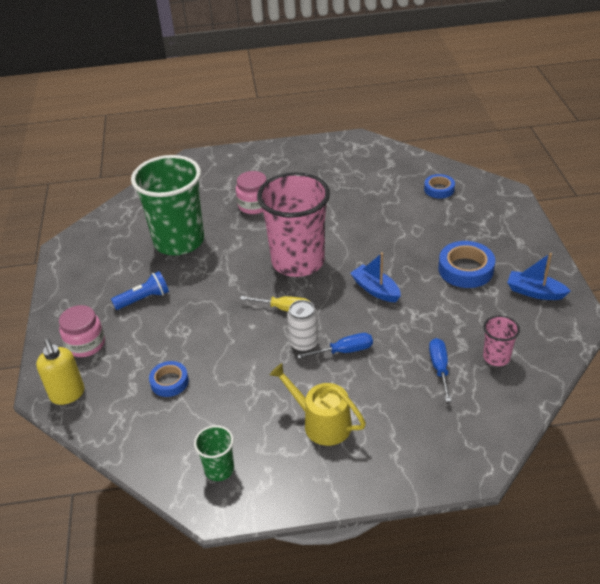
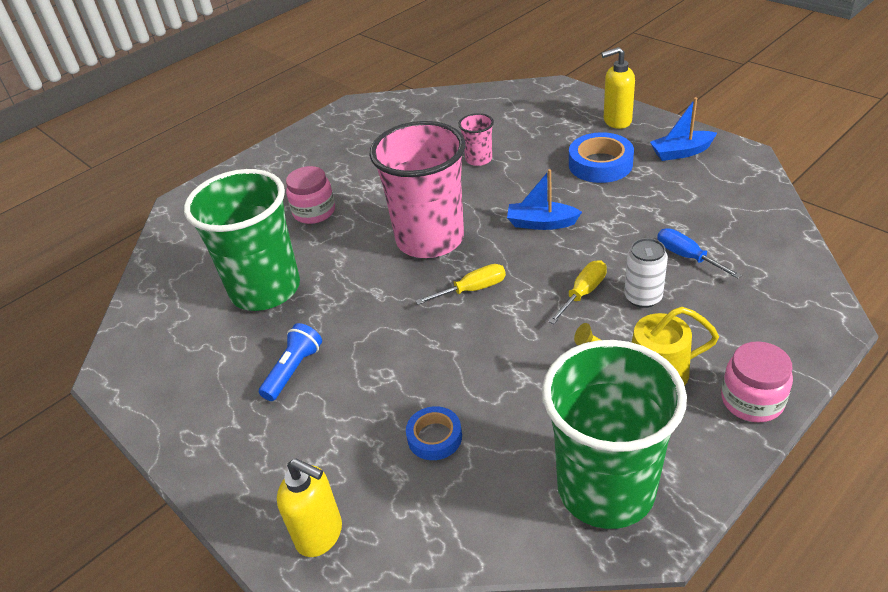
camera: 35 degrees left, 0 degrees up
(86, 344) = (275, 463): pink jar -> pink jar (752, 400)
(219, 469) = (606, 489): green cup -> green cup, size x2.29
(304, 343) = (534, 310): white can -> white can (643, 297)
(344, 351) = (583, 293): blue screwdriver -> yellow screwdriver
(439, 189) = (490, 112): blue tape -> none
(496, 357) = (721, 220): pink cup -> pink cup (478, 159)
(519, 242) = (617, 121): none -> yellow soap dispenser

